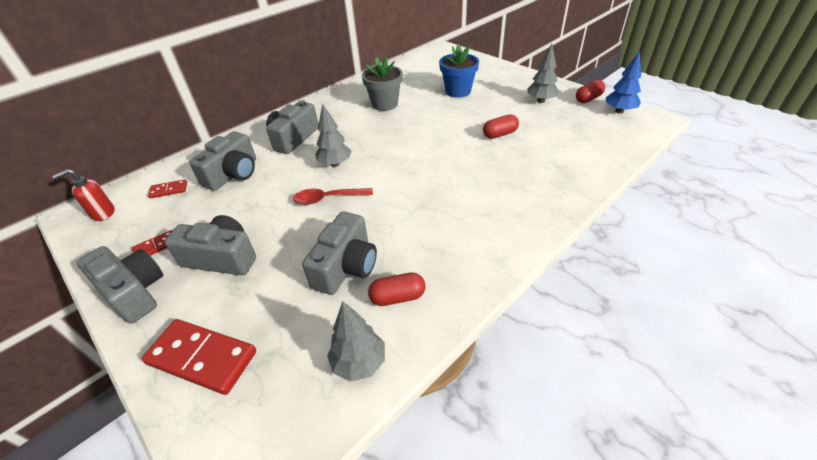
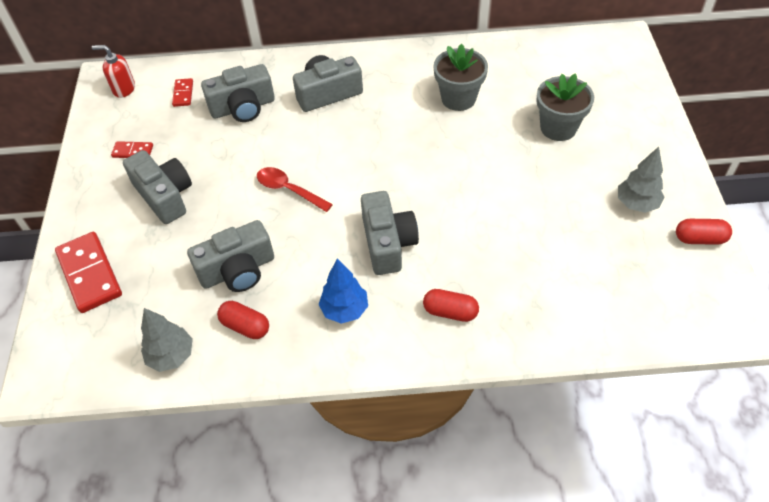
camera: 40 degrees right, 10 degrees up
(134, 292) = (91, 186): grey camera -> grey camera (388, 243)
(169, 190) = (183, 94): red domino -> red domino turned 60 degrees clockwise
(335, 164) = (332, 152): grey tree -> none
(458, 91) = (558, 128): blue flower pot -> grey flower pot
(499, 134) = (527, 220): red capsule -> red capsule (450, 312)
(619, 111) = (711, 282): blue tree -> blue tree (345, 310)

